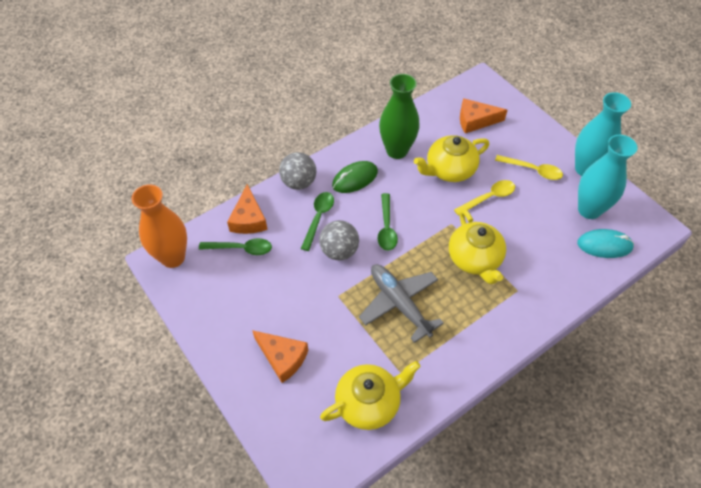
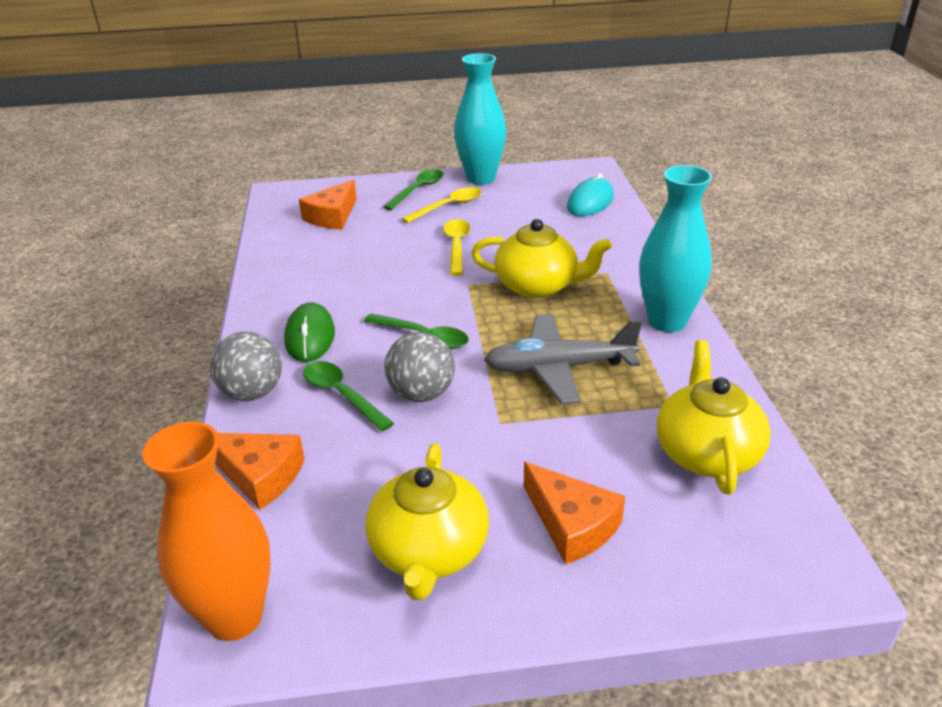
camera: 60 degrees left, 20 degrees down
(241, 248) = (311, 506): green spoon -> green spoon (418, 190)
(282, 357) = (572, 524): orange cheese -> orange cheese turned 75 degrees clockwise
(397, 150) = (305, 286): green vase -> none
(449, 170) = (384, 258): yellow teapot -> yellow teapot (429, 551)
(589, 210) = (536, 194): turquoise vase -> turquoise vase (667, 321)

